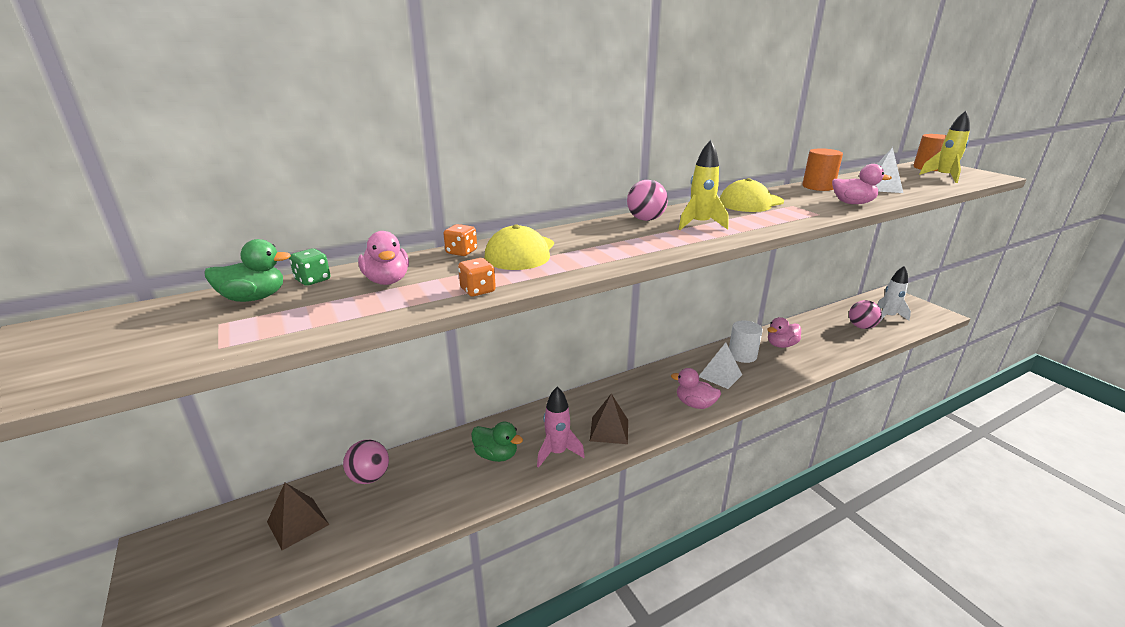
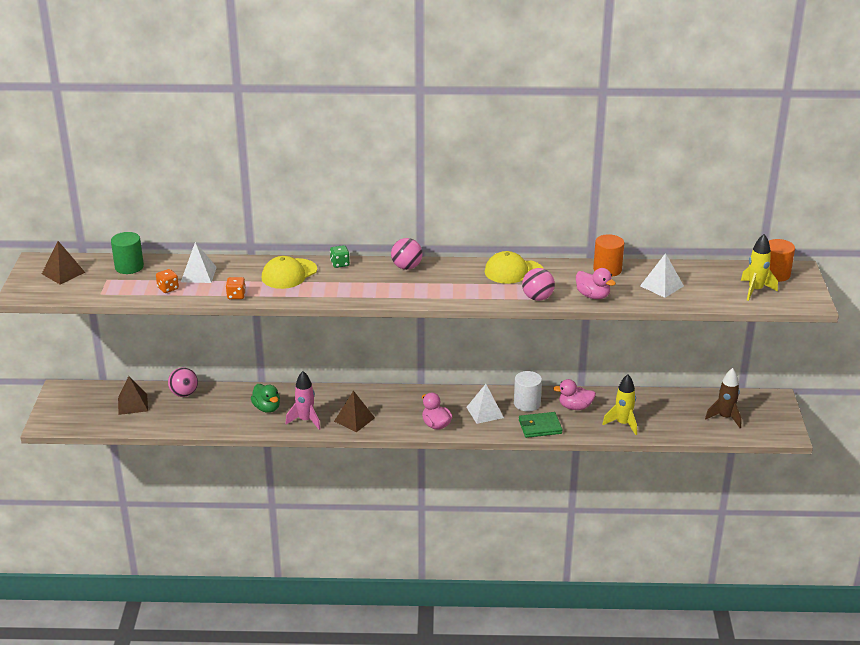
camera: 30 degrees right, 5 degrees up
(114, 335) = (63, 273): none -> brown pyramid
(254, 298) = (129, 267): green duck -> green cylinder
(313, 280) = (163, 262): green dice -> green dice (340, 264)
(387, 281) = (198, 274): pink duck -> white pyramid
(461, 252) = (256, 263): orange dice -> orange dice (168, 288)
(699, 224) = (435, 283): yellow rocket -> yellow rocket (623, 424)
(782, 372) = (540, 427): none -> green wallet
(861, 327) = (679, 417): pink ball -> pink ball (537, 298)
(887, 317) = (725, 417): white rocket -> brown rocket

